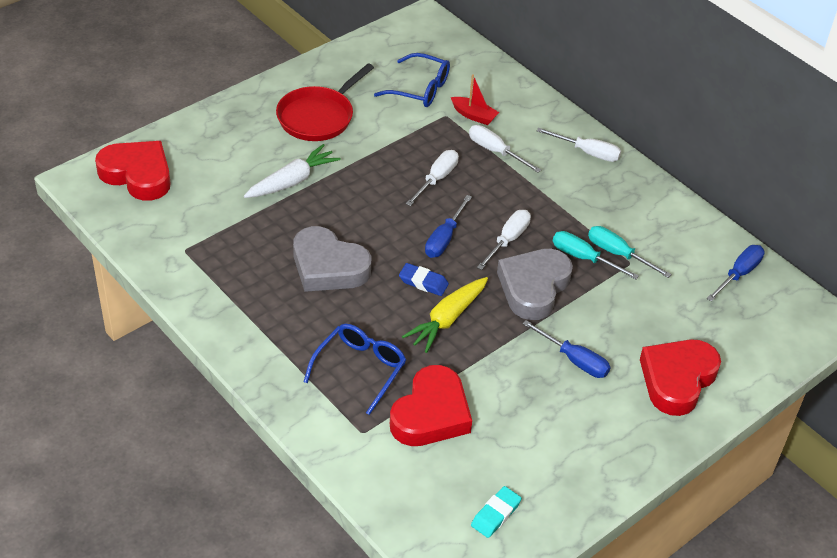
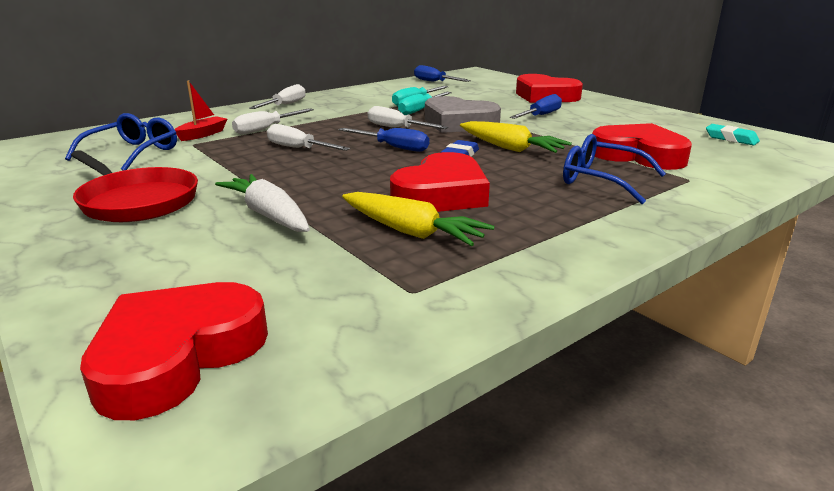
camera: 85 degrees left, 20 degrees down
(261, 250) = (411, 232): none -> yellow carrot
(328, 267) = (441, 194): grey heart -> red heart

